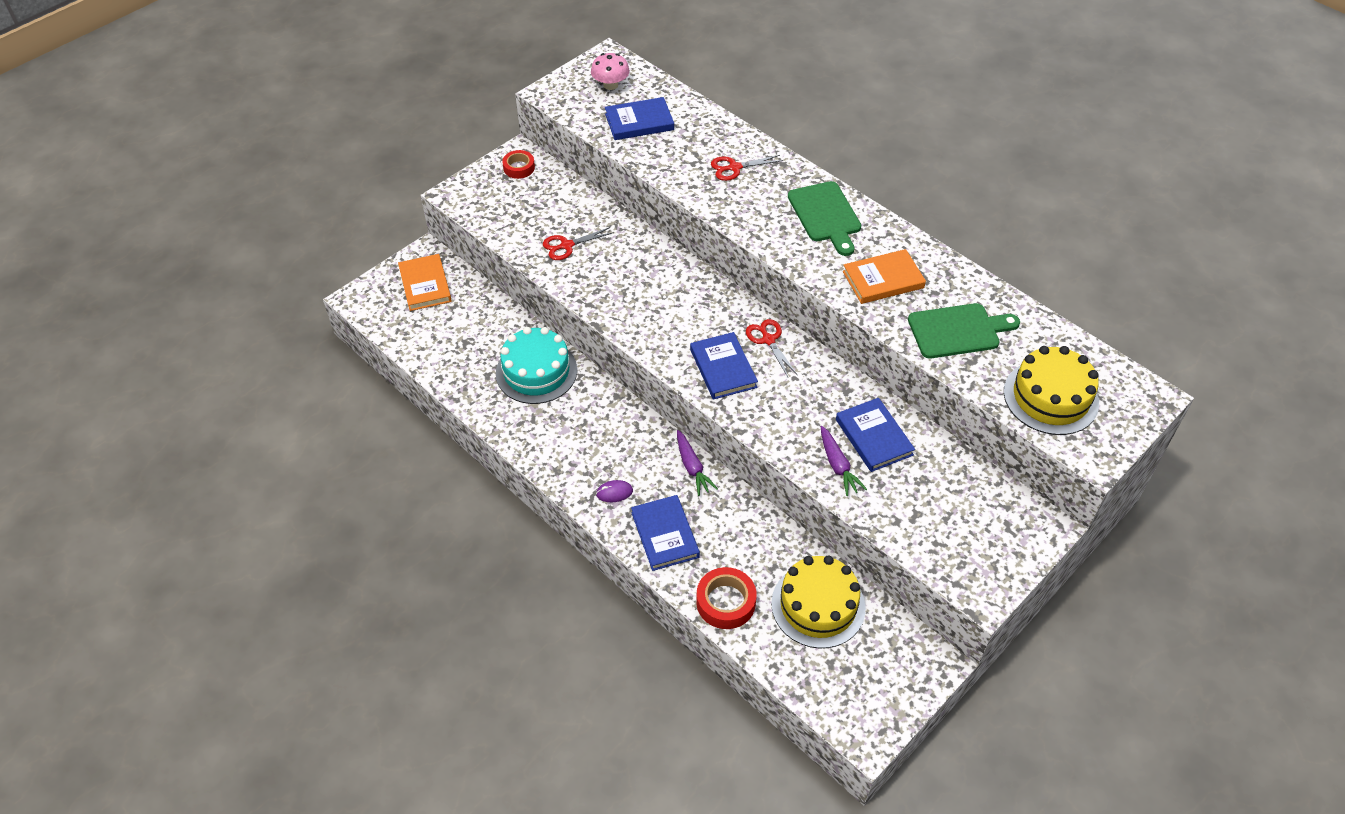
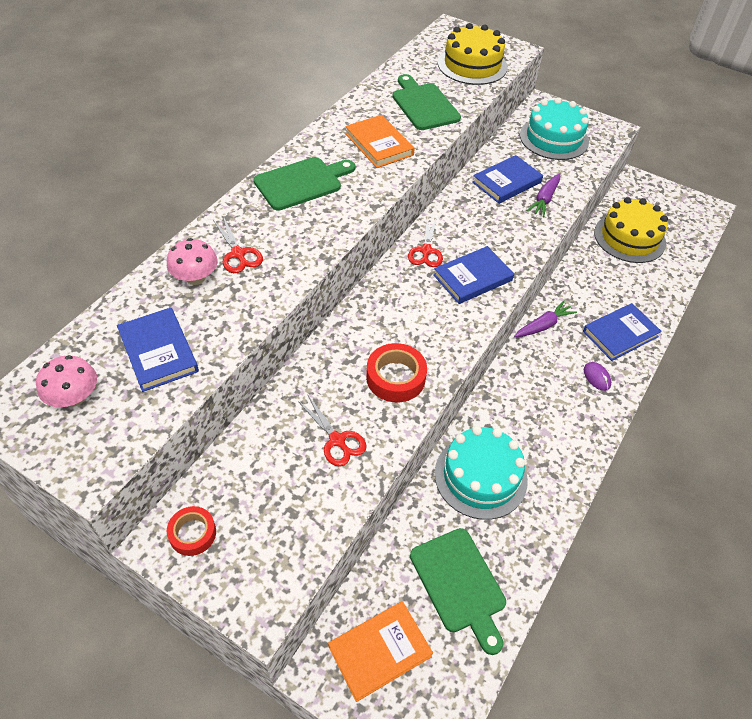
camera: 105 degrees left, 0 degrees up
(452, 337) = (459, 584): none -> green cutting board
(711, 143) = (195, 278): none -> pink mushroom
(725, 602) = (658, 288): red tape -> red tape (395, 377)
(768, 340) = (426, 251): red scissors -> red scissors turned 45 degrees counterclockwise
(838, 466) = (544, 199): purple carrot -> purple carrot turned 150 degrees clockwise
(962, 514) = (554, 138): none -> turquoise cake

